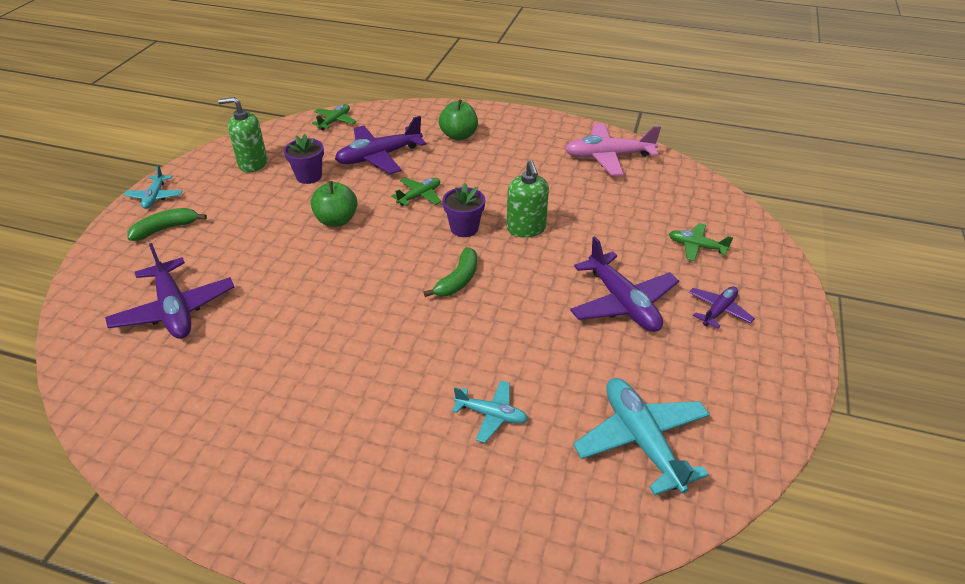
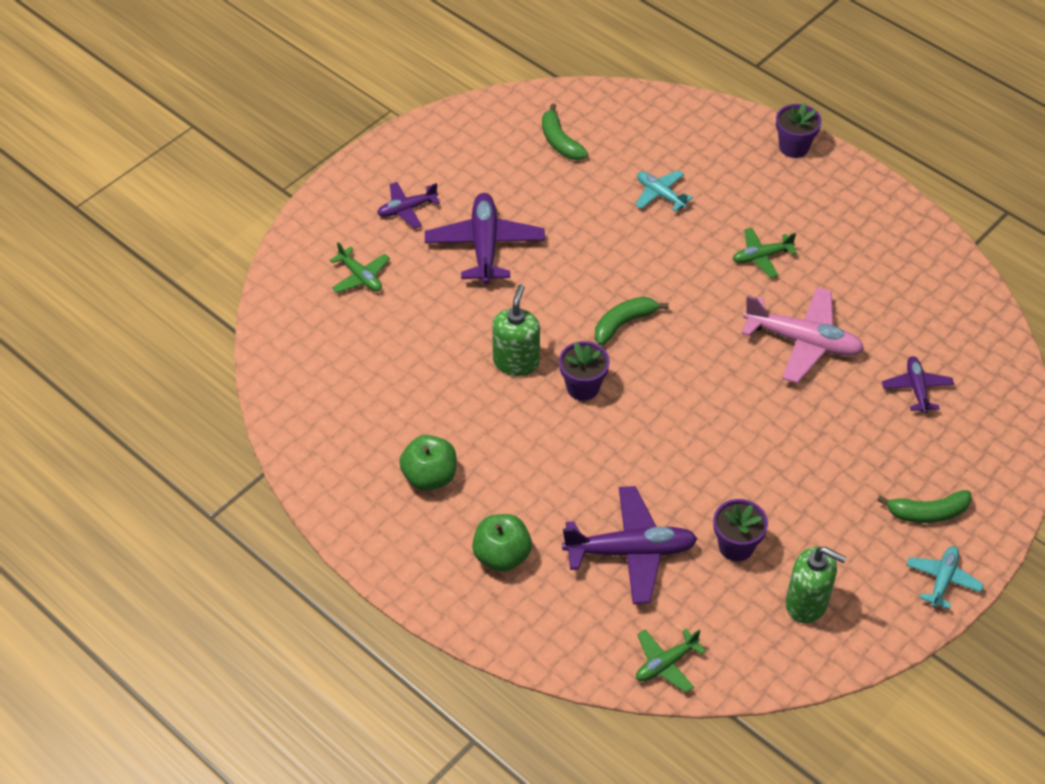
camera: 155 degrees left, 10 degrees up
(174, 309) = (916, 388): purple plane -> purple plane, size x0.56
(336, 220) = (722, 452): green apple -> green apple (430, 477)
(355, 549) = (794, 147): none -> purple flower pot
(419, 196) = (609, 456): green plane -> green plane (761, 257)
(608, 157) = (337, 437): pink plane -> pink plane (803, 342)
(641, 440) = (560, 141): turquoise plane -> green banana

